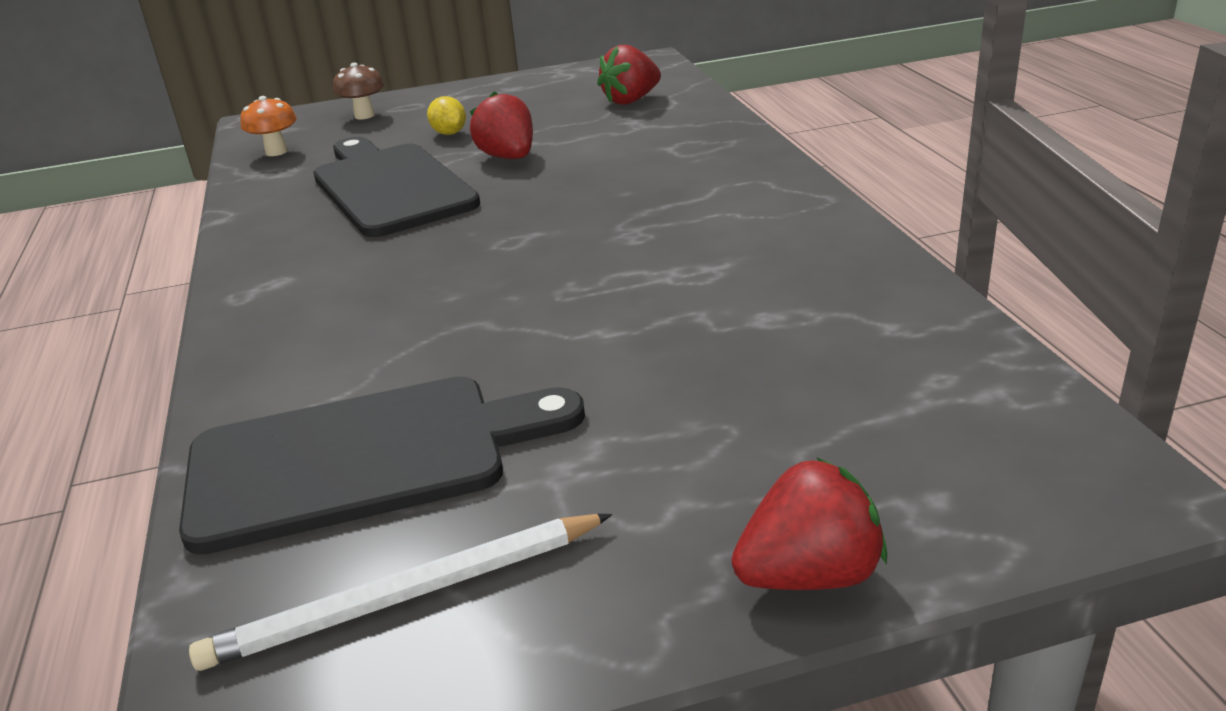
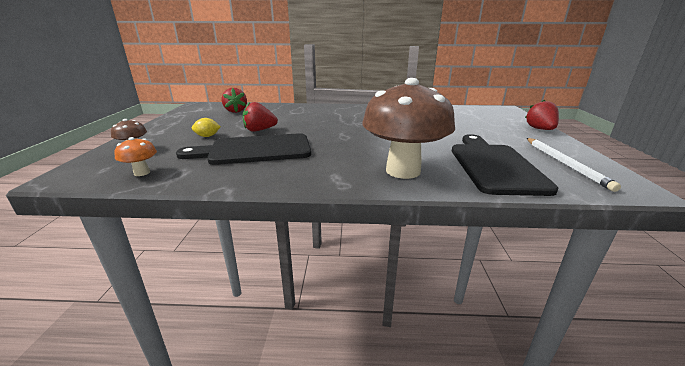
camera: 75 degrees left, 5 degrees down
(311, 341) = (403, 171): none -> brown mushroom

